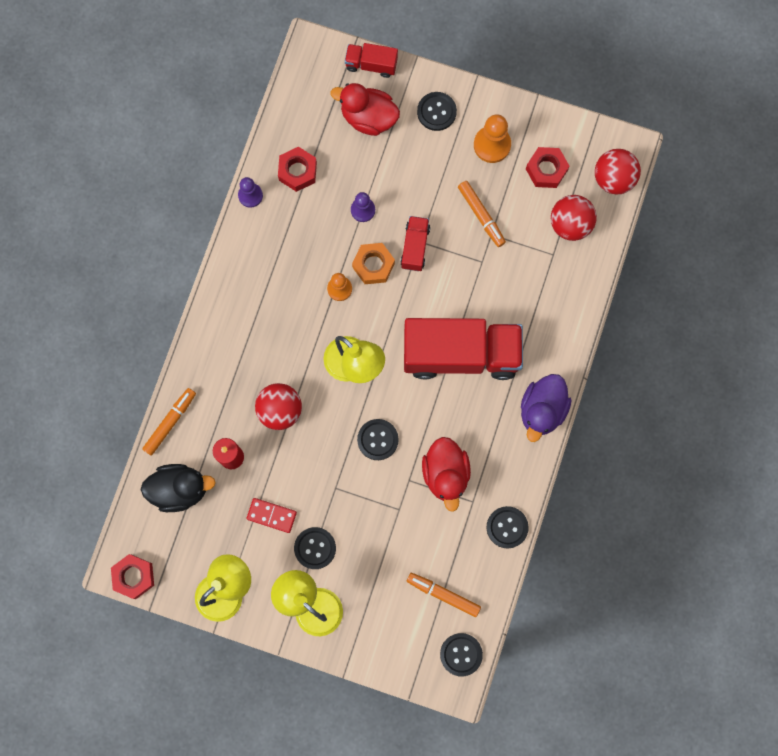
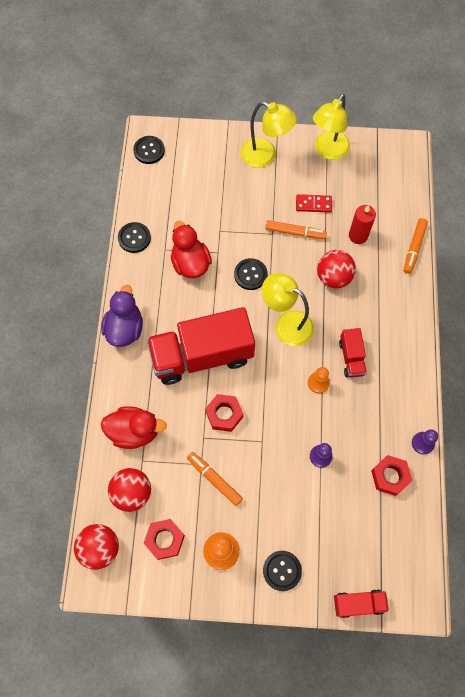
camera: 165 degrees right, 10 degrees down
(134, 576) = (396, 144): red nut -> red nut (224, 414)
(180, 489) = (387, 205): black duck -> none
(315, 548) = (274, 191): black button -> none
(368, 117) = (344, 547): red duck -> red duck (134, 431)
(373, 265) = (296, 410): orange nut -> none
(415, 247) = (265, 435): red truck -> red truck (351, 358)
(443, 594) = (171, 184): orange marker -> orange marker (295, 232)

